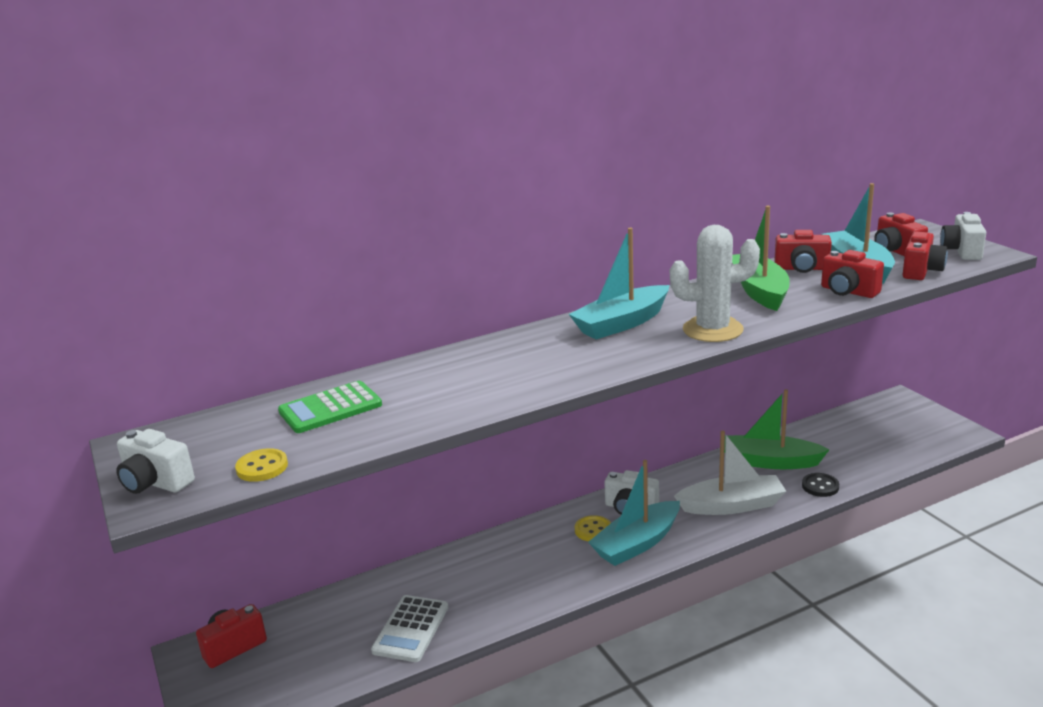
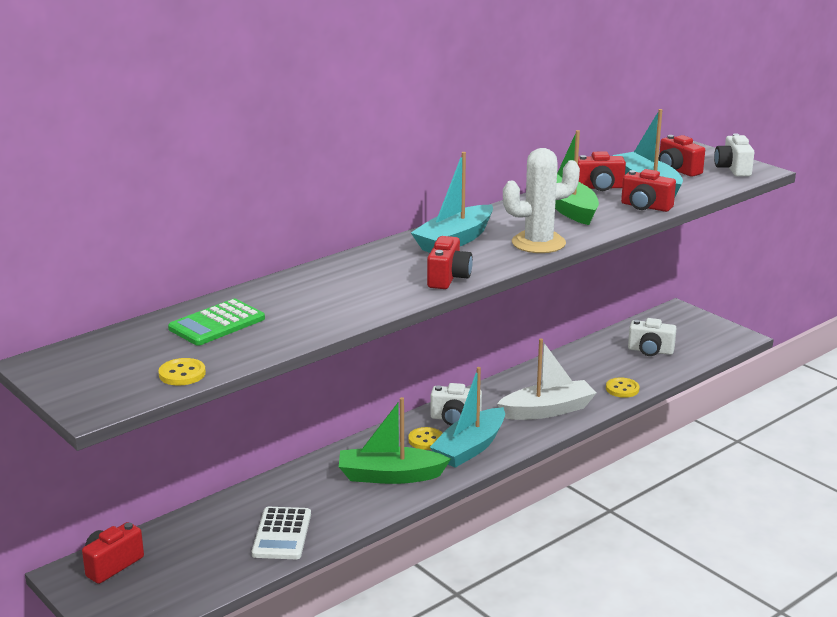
camera: 15 degrees left, 0 degrees up
(155, 483) = (87, 392): white camera -> white camera (650, 351)
(770, 462) = (573, 371): green boat -> green boat (390, 476)
(820, 486) = (622, 389): black button -> yellow button
(921, 271) = (703, 187): red camera -> red camera (448, 278)

